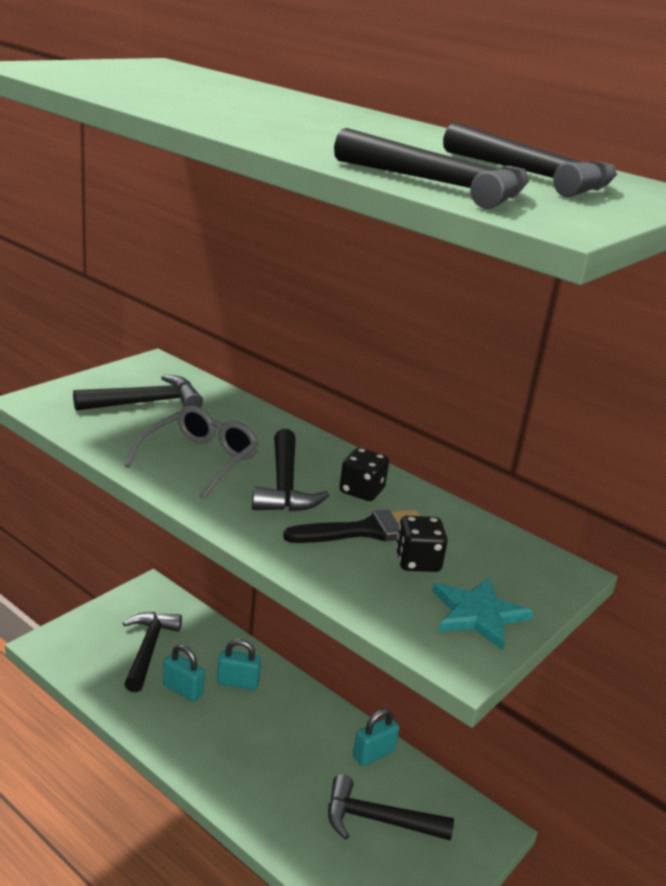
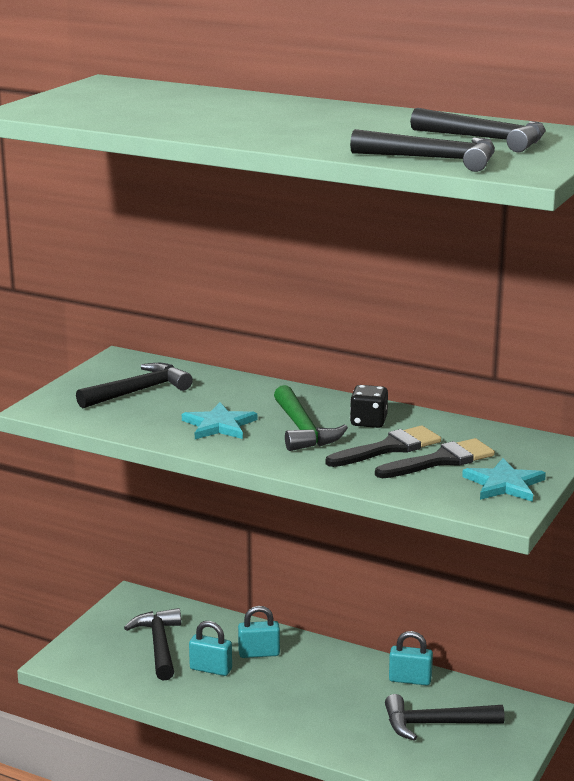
camera: 10 degrees left, 5 degrees down
(199, 460) = (219, 425): grey glasses -> turquoise star
(284, 485) = (303, 430): black hammer -> green hammer
(373, 754) = (410, 680): turquoise padlock -> turquoise padlock turned 60 degrees clockwise
(417, 561) = (441, 460): black dice -> black brush

